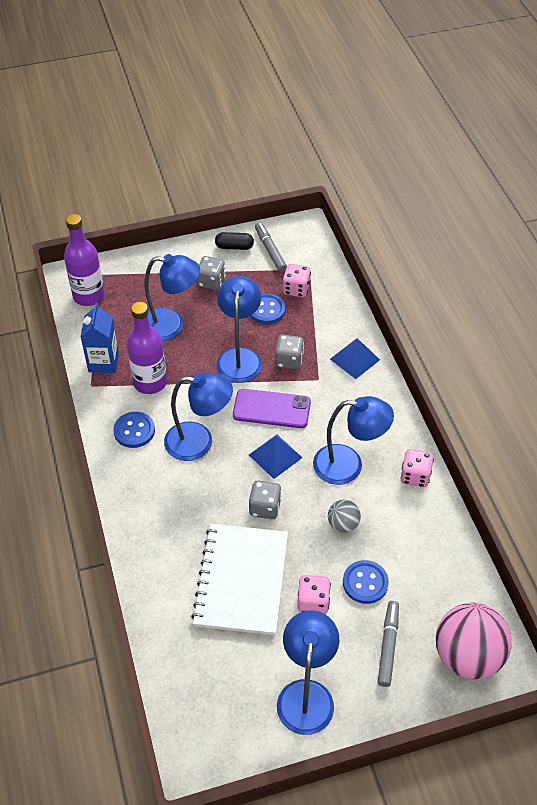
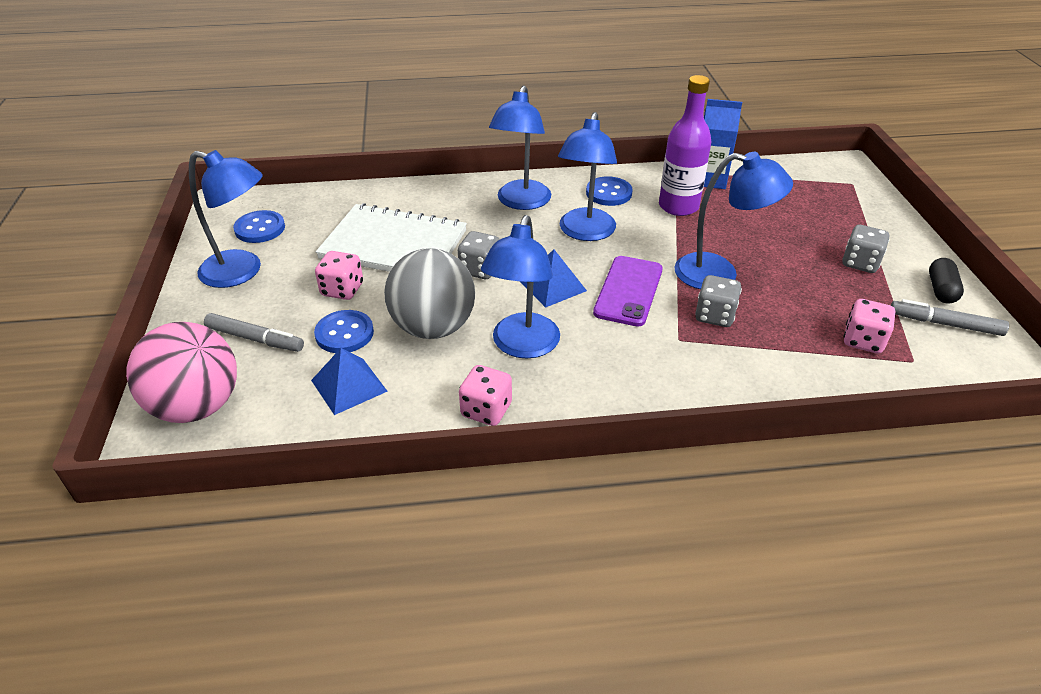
camera: 100 degrees right, 10 degrees down
(89, 296) = (814, 175): purple bottle -> none
(171, 325) = (772, 226): blue lamp -> blue lamp (521, 202)
(266, 310) = (812, 306): blue button -> blue button (260, 228)
(270, 250) = (945, 324): grey marker -> grey marker turned 150 degrees counterclockwise
(343, 524) = (433, 327): grey ball -> grey ball, size x2.05
(354, 359) = (718, 383): blue pyramid -> blue pyramid (349, 385)

